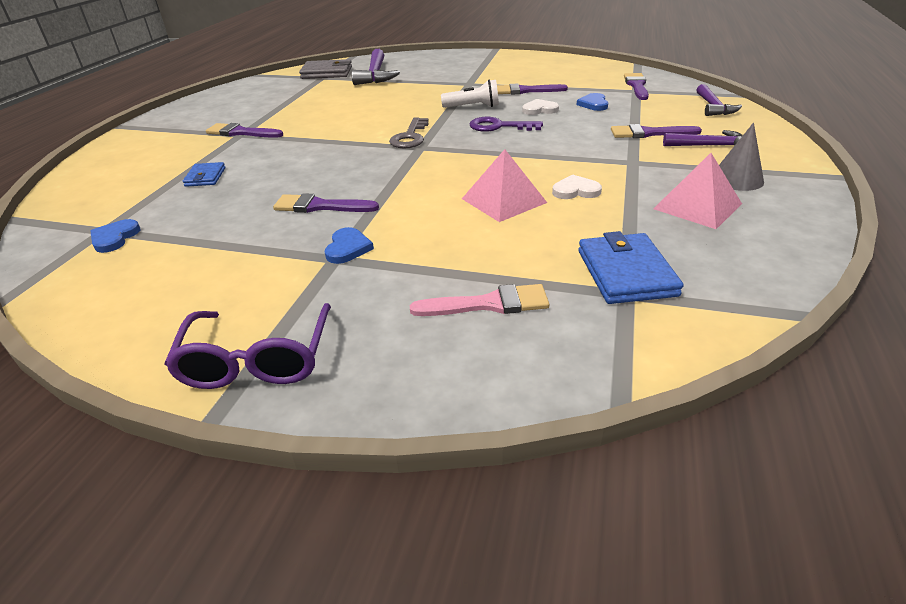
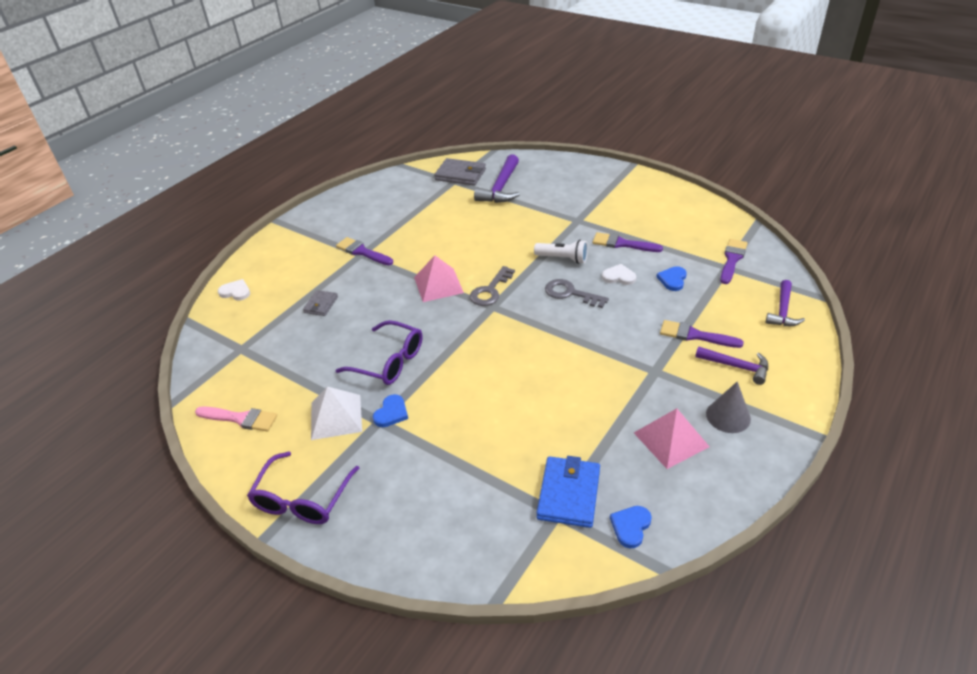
camera: 20 degrees right, 5 degrees up
(114, 238) = (246, 359): blue heart -> blue heart (630, 527)
(205, 177) = (321, 305): blue wallet -> grey wallet
(271, 266) = (336, 416): none -> white pyramid
(320, 206) = (389, 362): purple brush -> purple glasses
(488, 304) = (459, 495): pink brush -> pink brush (240, 418)
(499, 126) = (570, 293): purple key -> grey key
(504, 200) = (524, 391): pink pyramid -> pink pyramid (438, 285)
(575, 191) = (586, 395): white heart -> white heart (235, 292)

